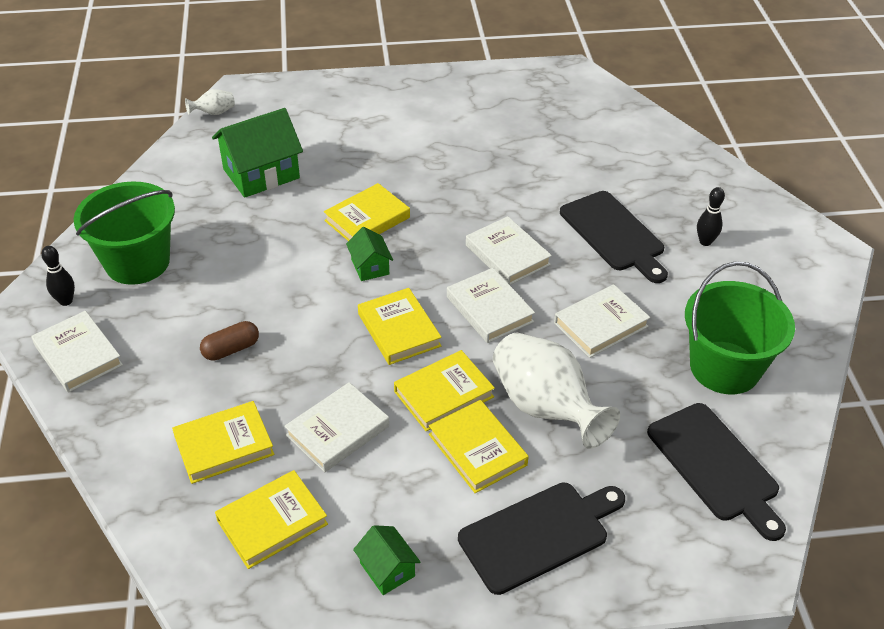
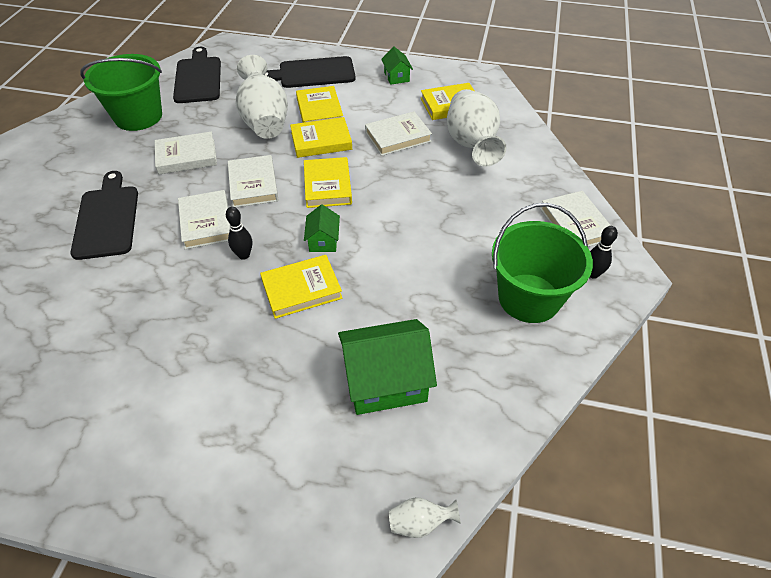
camera: 160 degrees left, 5 degrees up
(224, 445) = (471, 145): yellow book -> white vase
(231, 349) = (456, 201): brown capsule -> none
(705, 242) = (47, 195): black bowling pin -> black bowling pin (244, 255)

